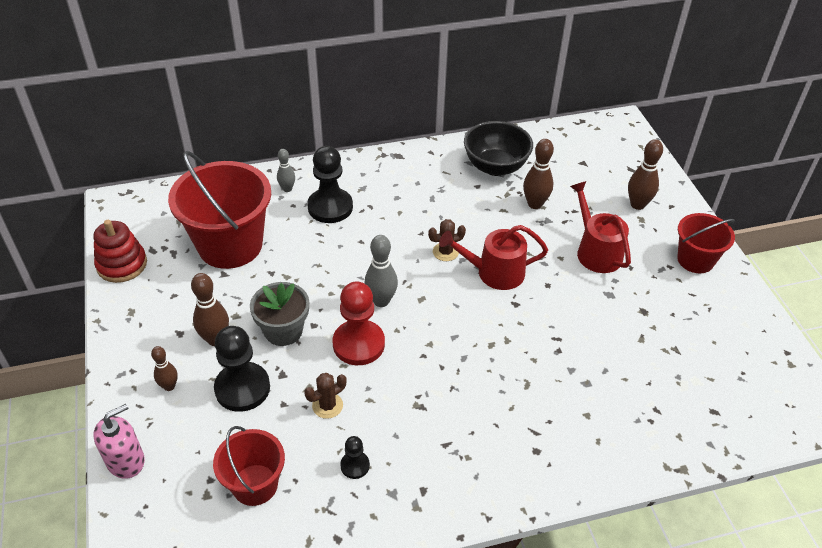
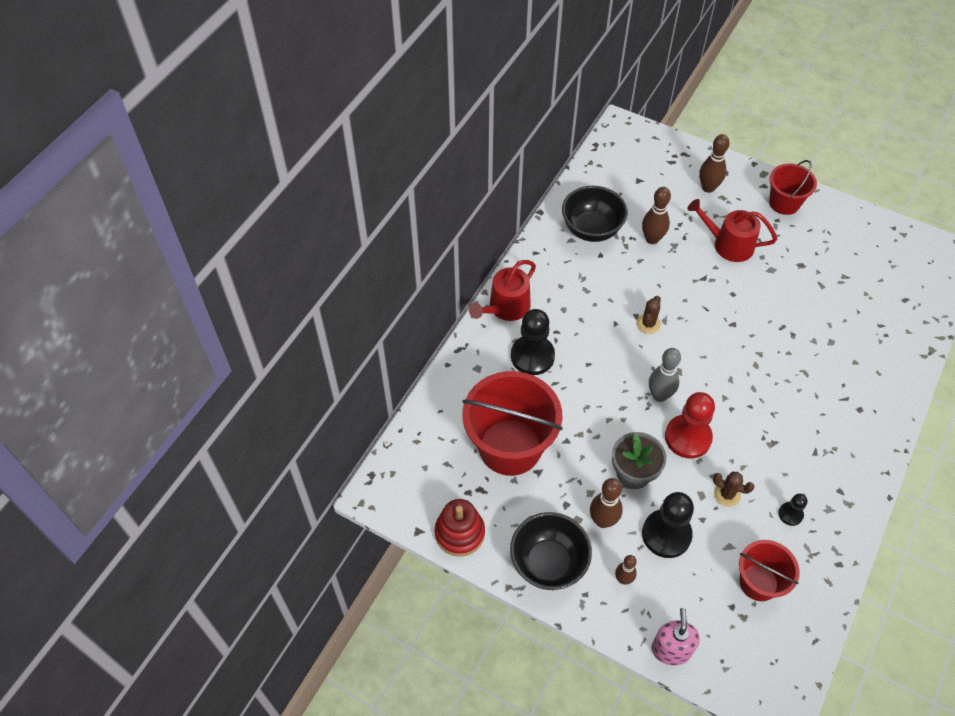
camera: 45 degrees left, 10 degrees up
(141, 330) = (548, 563): none -> black bowl
(287, 189) = (483, 368): grey bowling pin -> none
(327, 405) = (727, 494): brown cactus -> brown cactus turned 75 degrees counterclockwise
(495, 272) = (694, 312): red watering can -> red watering can (506, 307)

